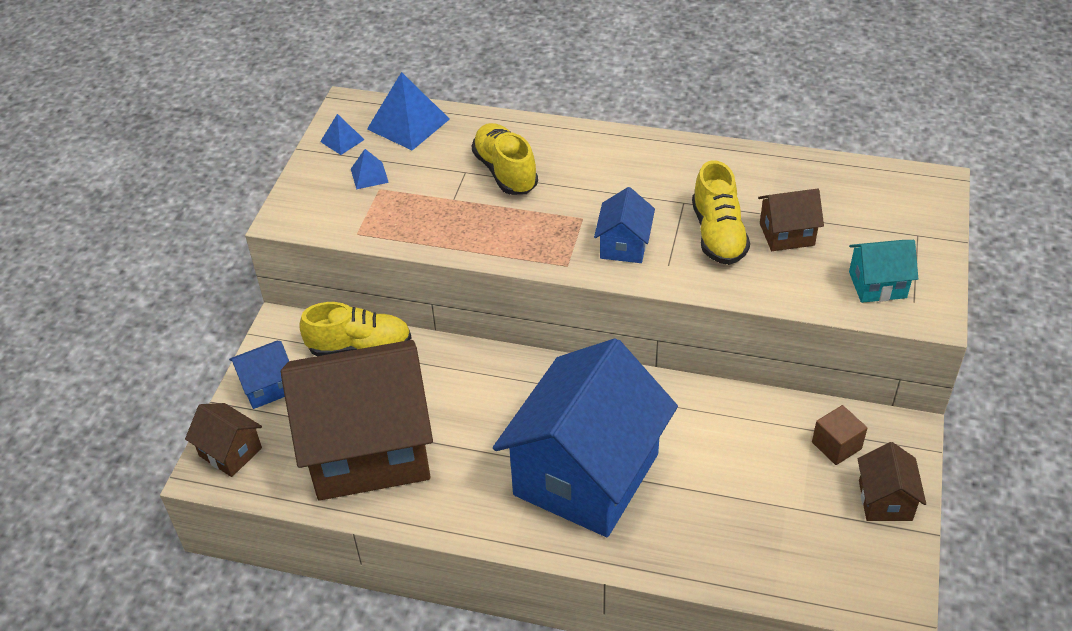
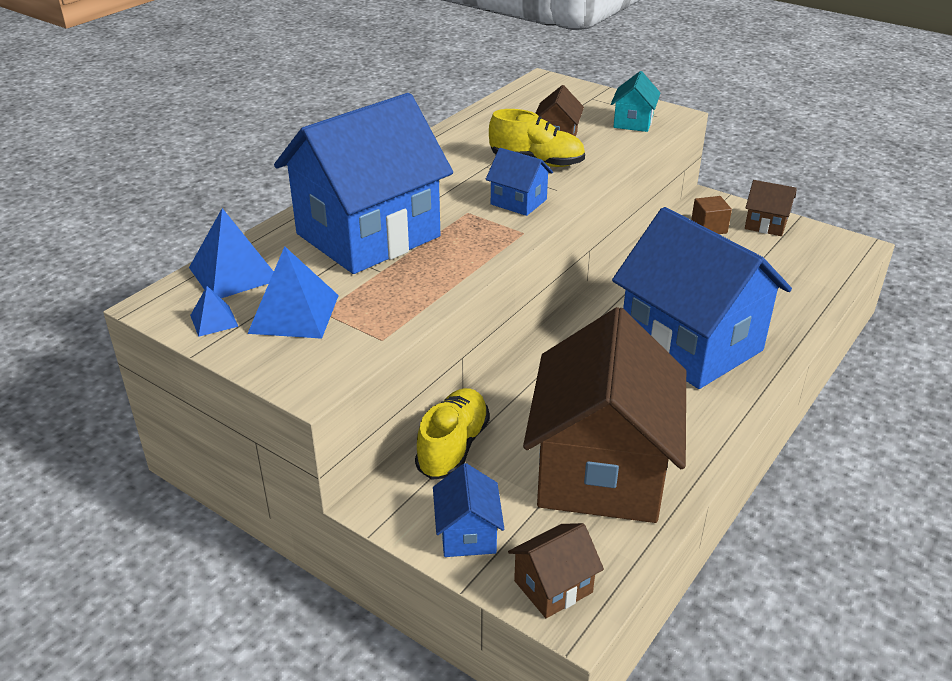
camera: 70 degrees left, 10 degrees down
(369, 175) = (294, 313): blue pyramid -> blue pyramid, size x1.89
(505, 172) = (368, 235): yellow shoe -> blue house

